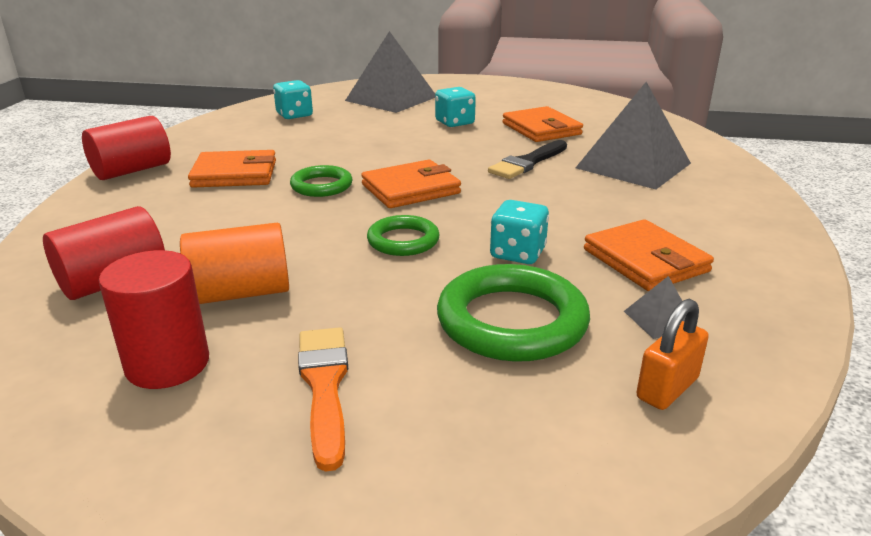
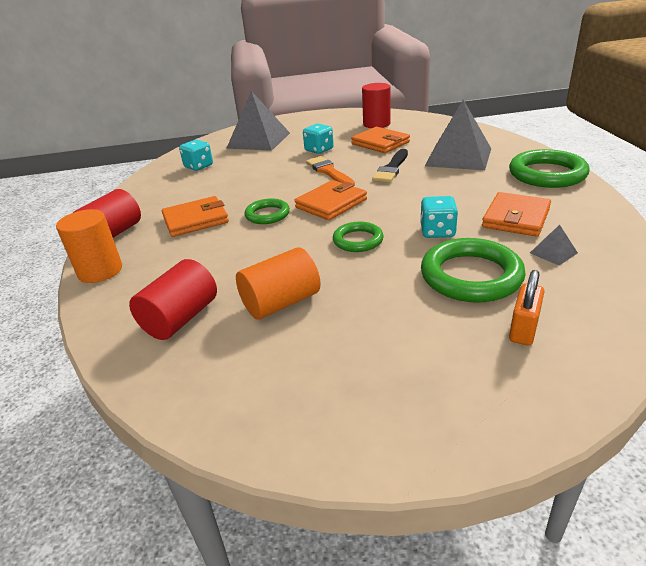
camera: 15 degrees left, 5 degrees up
(81, 207) = (100, 271): none -> orange cylinder
(167, 364) = (276, 364): red cylinder -> red cylinder (376, 124)
(324, 386) = (394, 348): orange brush -> orange brush (329, 172)
(645, 260) = (516, 218): orange wallet -> orange wallet turned 75 degrees clockwise
(667, 388) = (590, 293): orange padlock -> orange padlock (523, 329)
(744, 212) = (547, 174): none -> green ring

